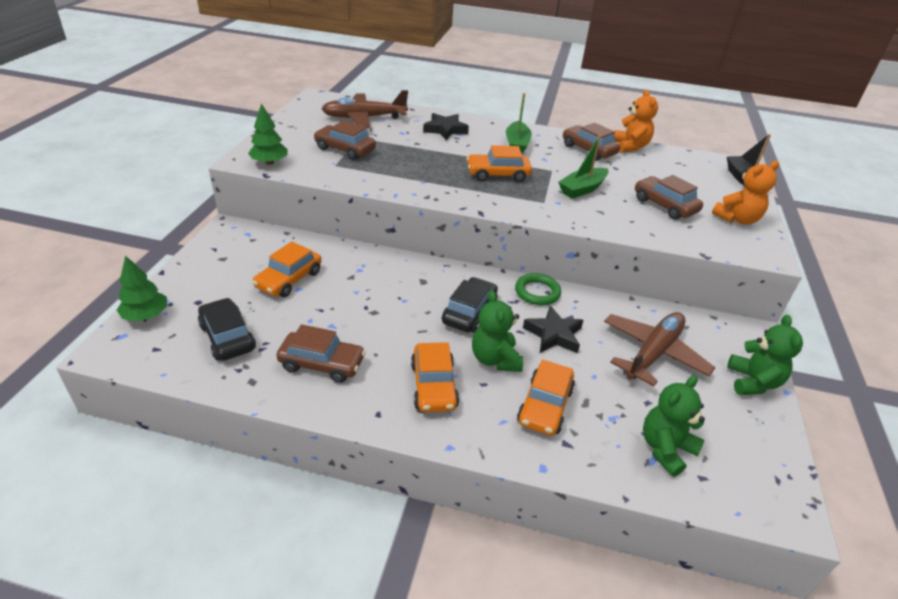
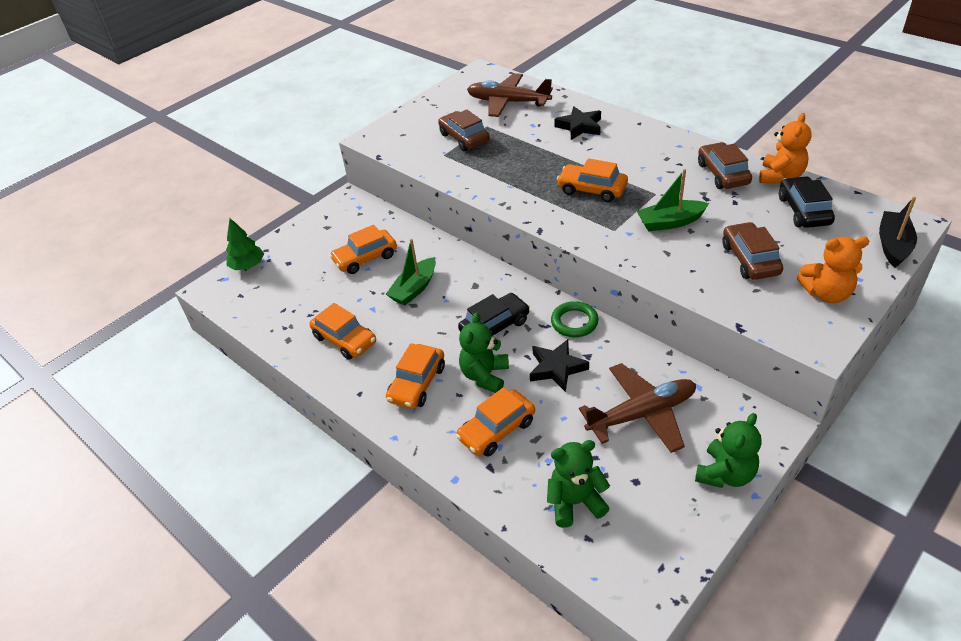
camera: 35 degrees right, 5 degrees up
(227, 337) = (292, 298): black car -> black car (803, 210)
(269, 162) = (389, 144): green tree -> none
(322, 364) = (345, 339): brown car -> orange car
(517, 144) = (644, 155): green boat -> green boat (414, 289)

